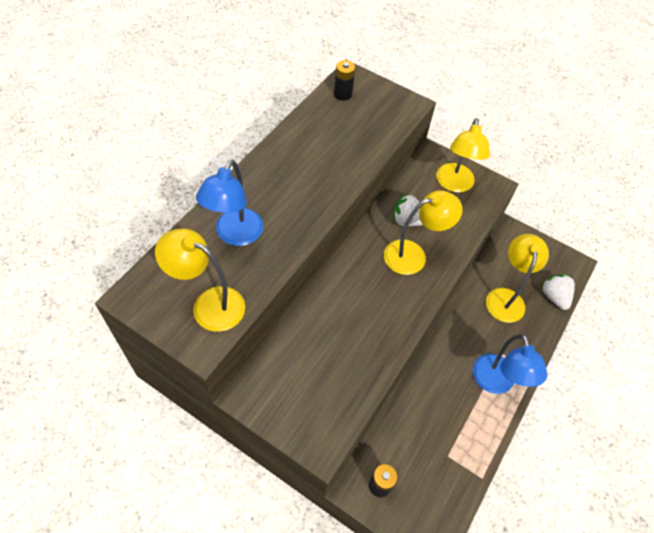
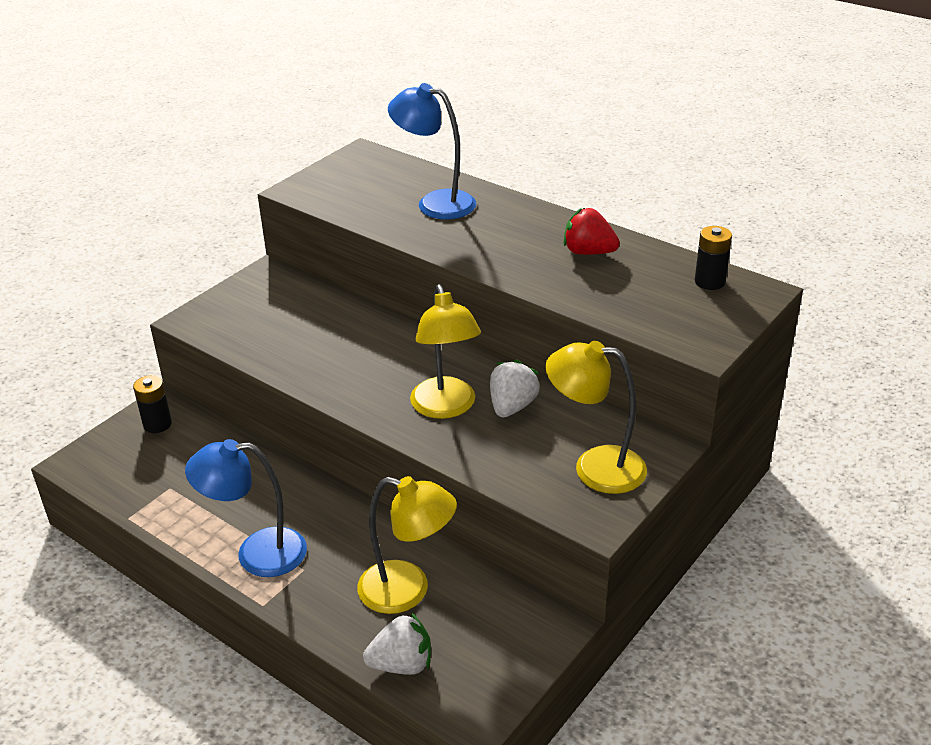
camera: 100 degrees right, 20 degrees down
(209, 304) = (343, 191): yellow lamp -> none
(310, 146) = (588, 252): none -> red strawberry

